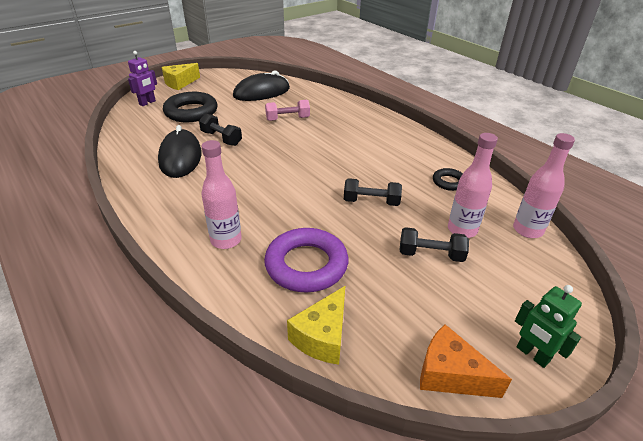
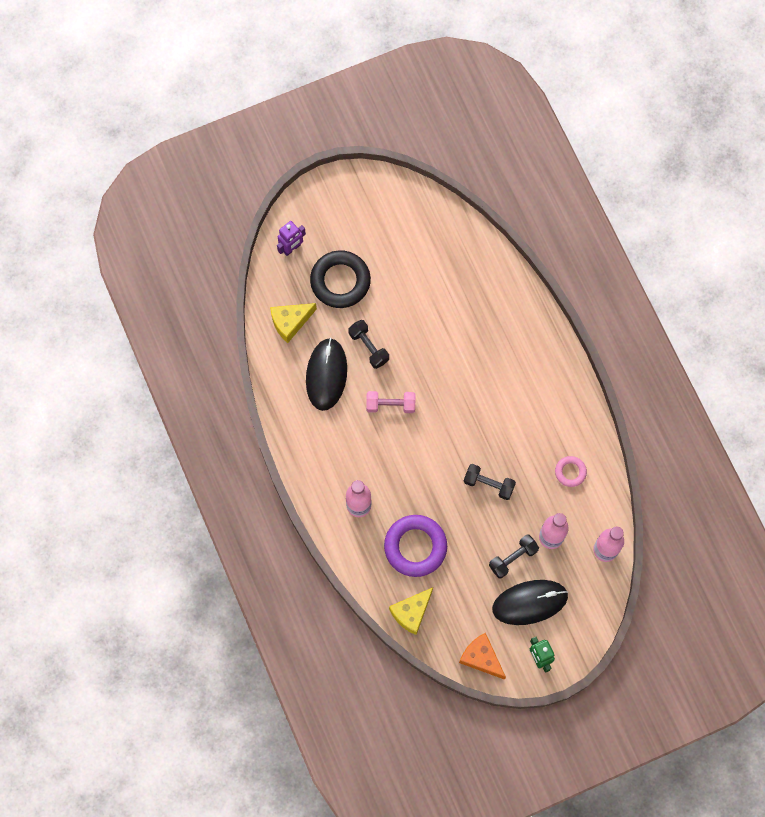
camera: 15 degrees right, 35 degrees up
(180, 83) = (329, 200): yellow cheese -> yellow cheese (290, 322)
(261, 92) = (426, 248): black mouse -> black mouse (529, 602)
(287, 119) = (445, 320): pink dumbbell -> pink dumbbell (390, 405)
(430, 254) = (513, 558): black dumbbell -> black dumbbell turned 60 degrees counterclockwise
(448, 182) = (570, 472): black ring -> pink ring

